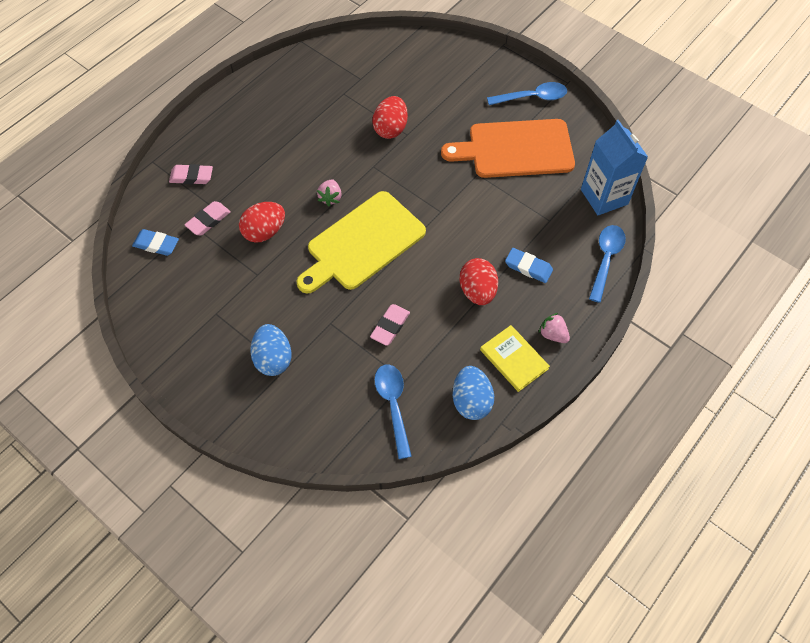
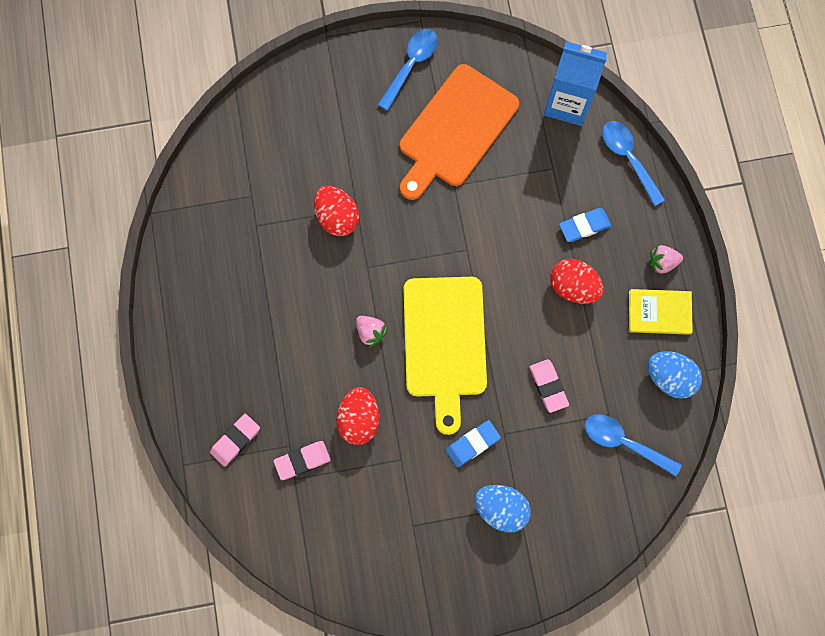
camera: 50 degrees left, 15 degrees up
(156, 244) = (290, 527): blue eraser -> blue eraser (472, 444)
(208, 220) = (302, 460): pink eraser -> pink eraser turned 75 degrees clockwise

